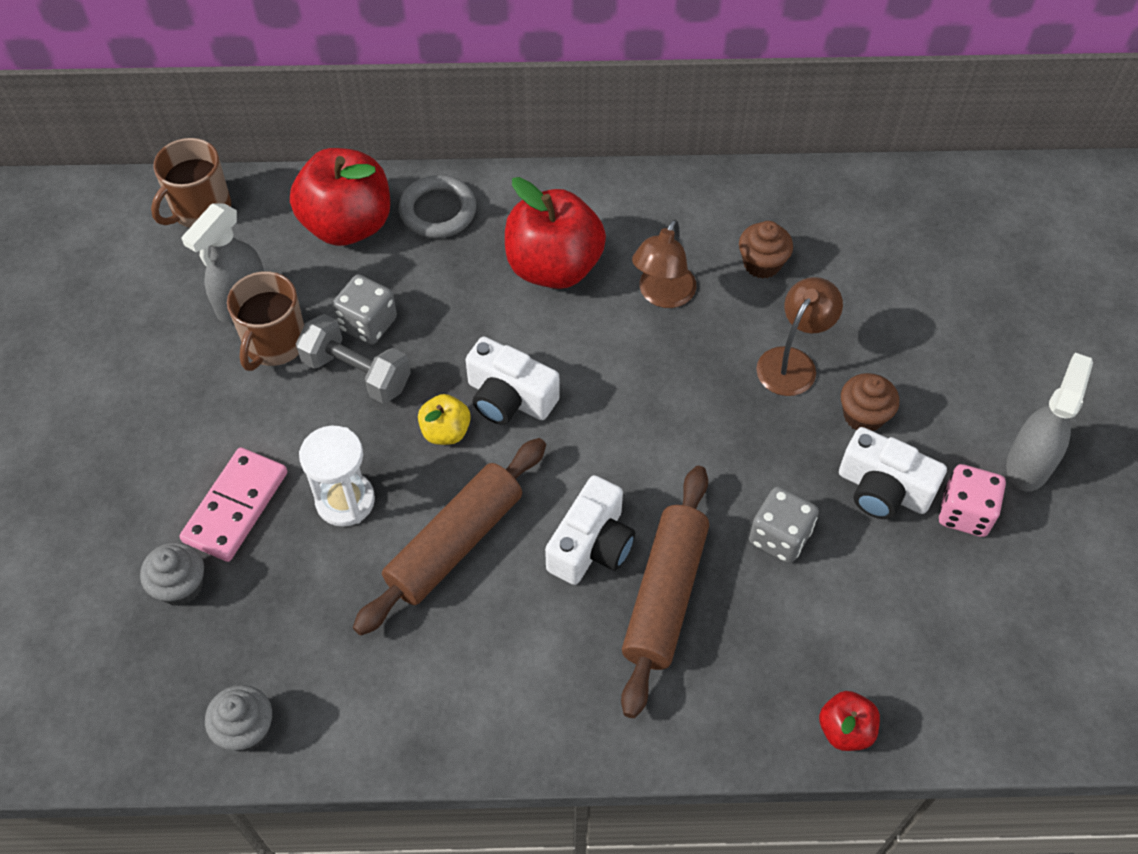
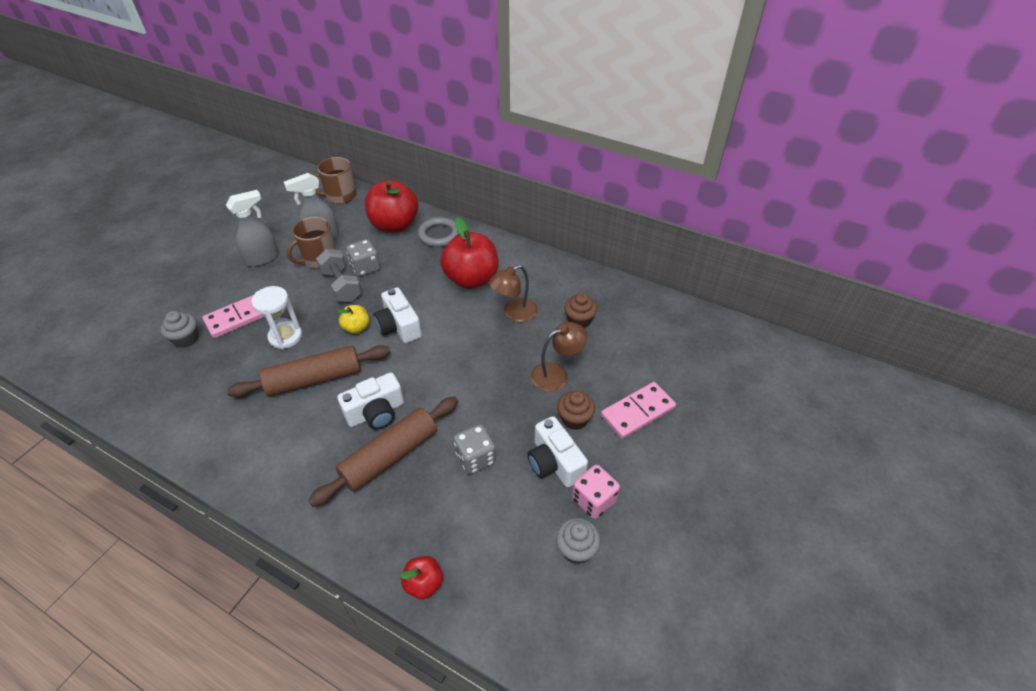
camera: 30 degrees right, 10 degrees down
(246, 729) = (150, 414): grey cupcake -> grey cupcake (576, 549)
(934, 365) = (637, 412): none -> pink domino
(1028, 464) = (655, 493): grey spray bottle -> grey spray bottle (262, 258)

